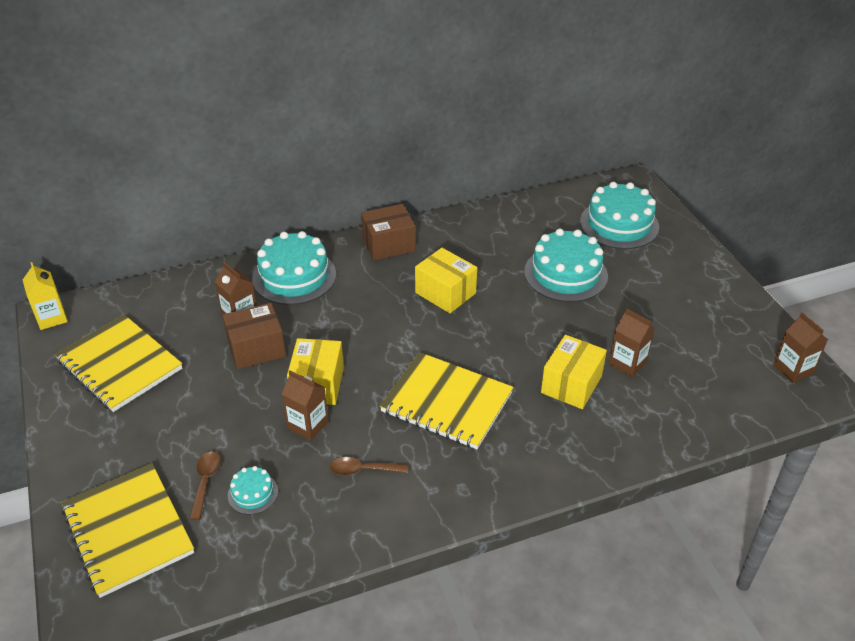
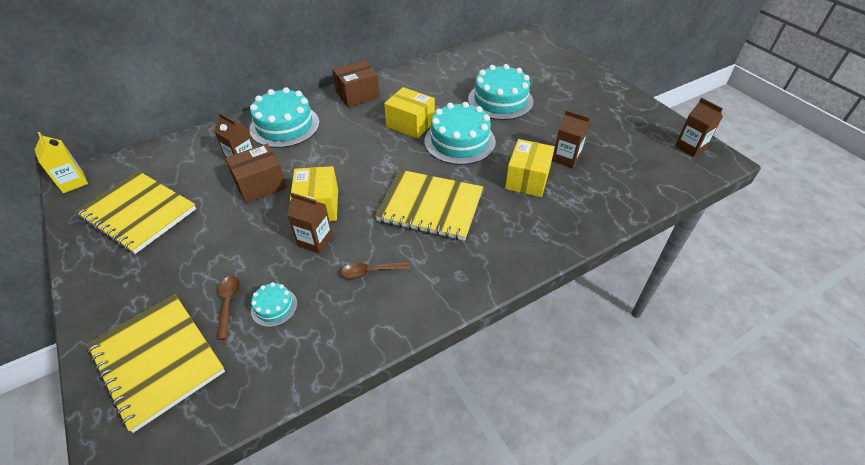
camera: 10 degrees left, 5 degrees up
(619, 224) = (530, 63): turquoise cake -> turquoise cake (459, 141)

